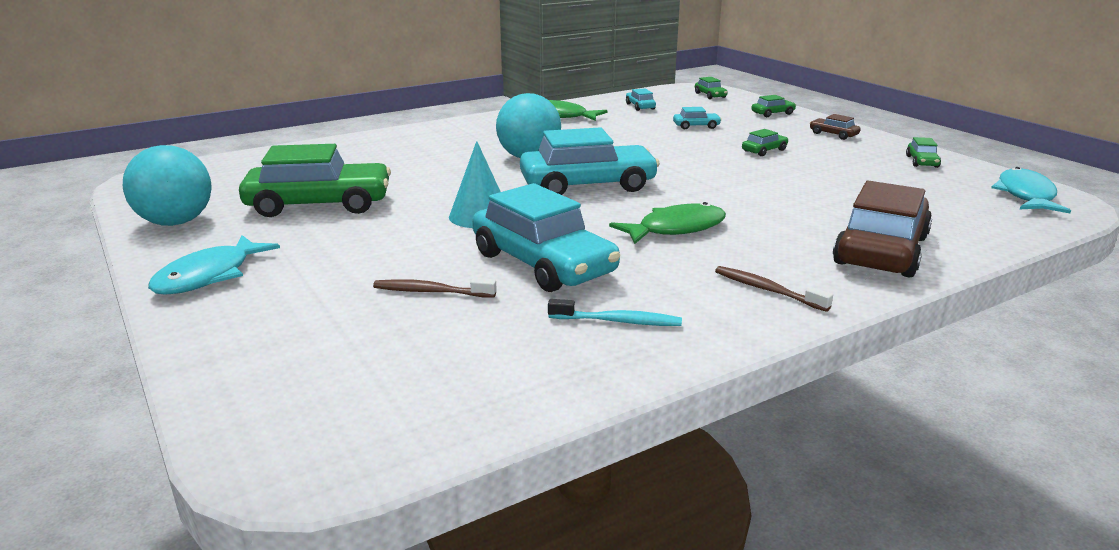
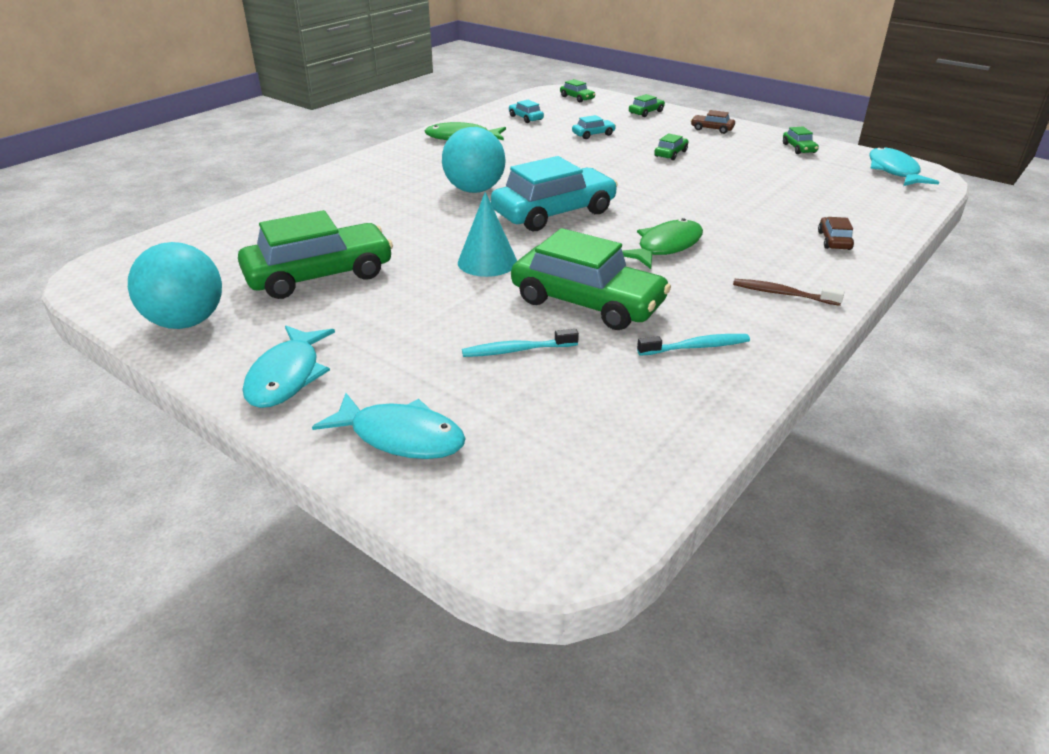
camera: 20 degrees left, 10 degrees up
(251, 341) = (401, 436): none -> turquoise fish
(431, 292) = (516, 350): brown toothbrush -> turquoise toothbrush
(543, 264) = (587, 302): turquoise car -> green car
(881, 250) = (834, 241): brown car -> brown car, size x0.42

